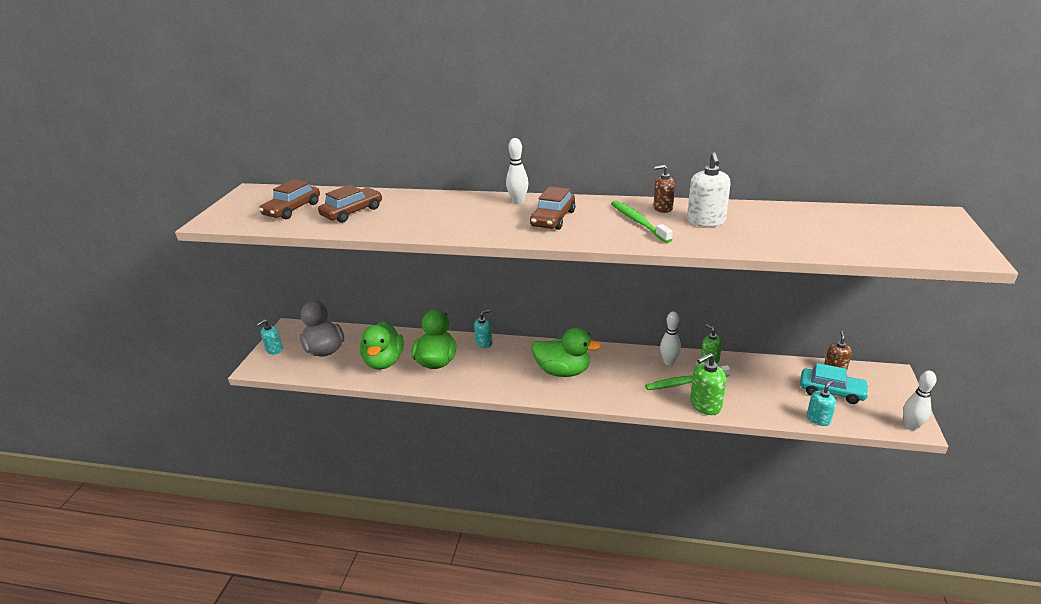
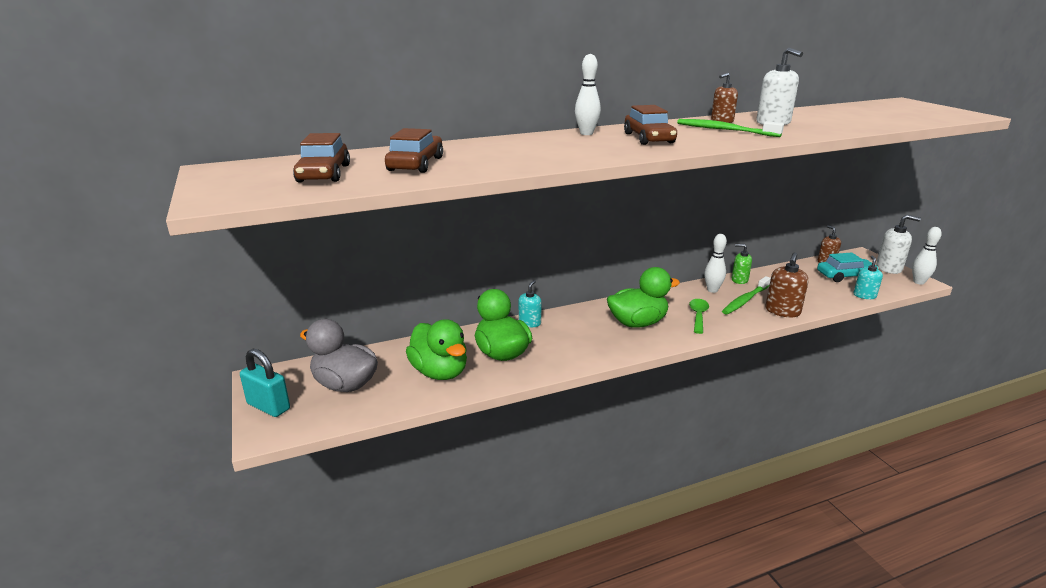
camera: 35 degrees left, 5 degrees down
(274, 350) = (268, 406): turquoise soap dispenser -> turquoise padlock
(622, 382) = (698, 315): none -> green spoon
(705, 405) = (782, 311): green soap dispenser -> brown soap dispenser
(900, 399) = (889, 268): none -> white soap dispenser

